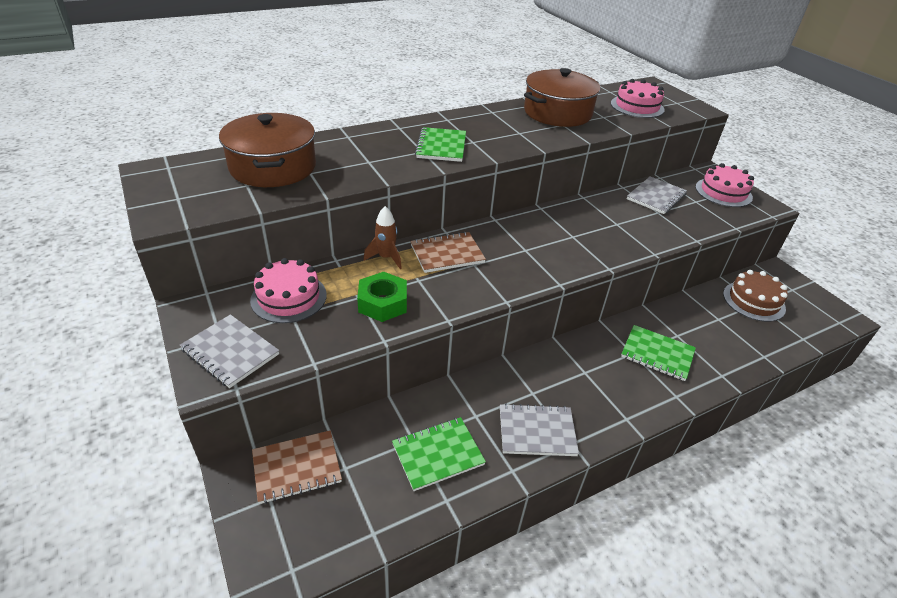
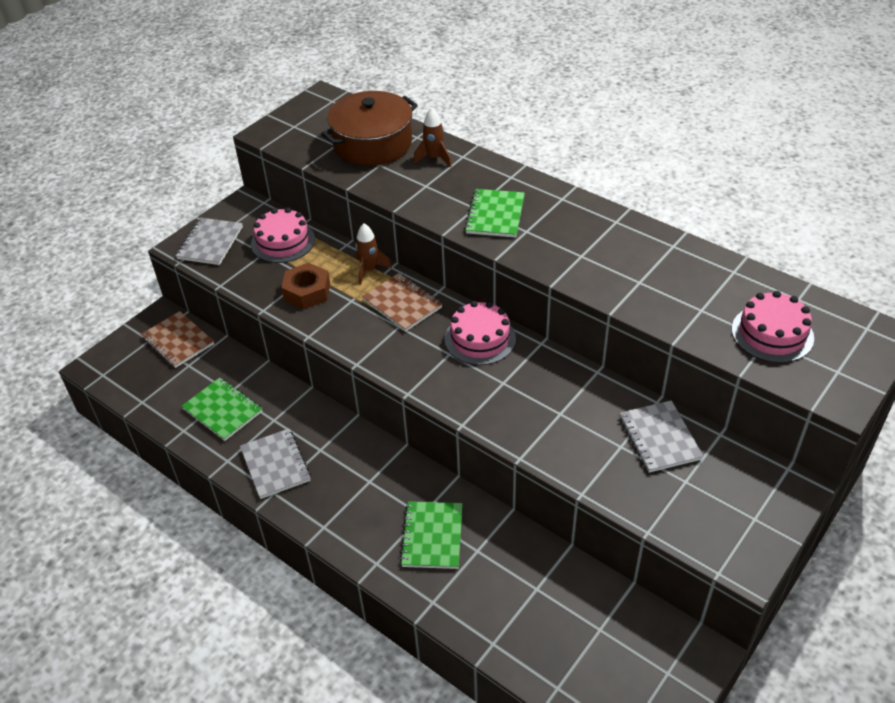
camera: 70 degrees right, 5 degrees up
(335, 147) = (434, 158): none -> brown rocket
(383, 303) = (307, 292): green nut -> brown nut
(441, 146) = (495, 215): green notebook -> green notebook turned 60 degrees counterclockwise
(557, 113) = (668, 269): brown pot -> none
(656, 197) = (659, 438): grey notebook -> grey notebook turned 60 degrees clockwise
(723, 192) = (741, 509): pink cake -> pink cake (480, 339)
(753, 301) = (602, 625): brown cake -> none

